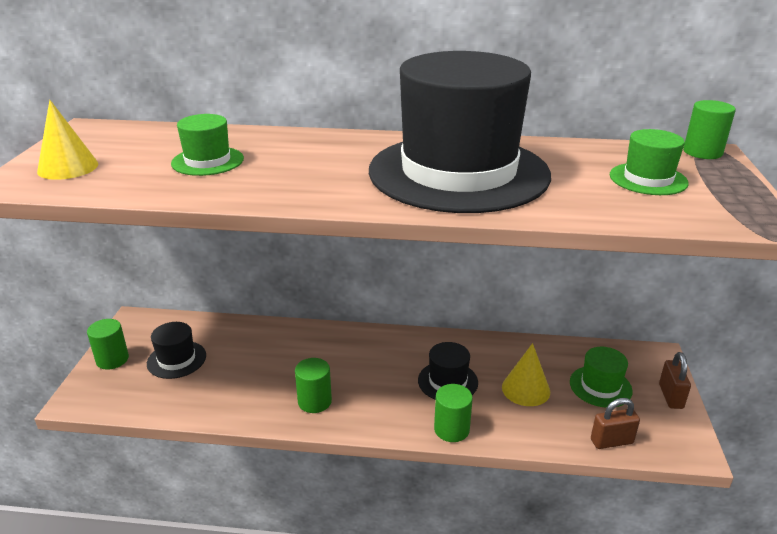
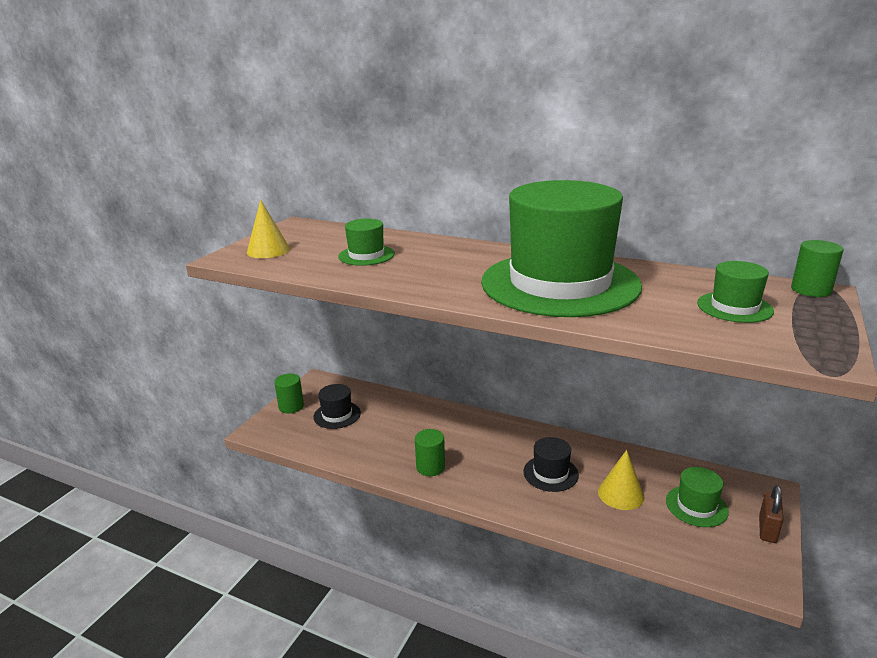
camera: 20 degrees right, 5 degrees down
(451, 429) = (537, 513): green cylinder -> none
(458, 172) = (559, 283): black hat -> green hat
(611, 441) = (686, 556): brown padlock -> none

